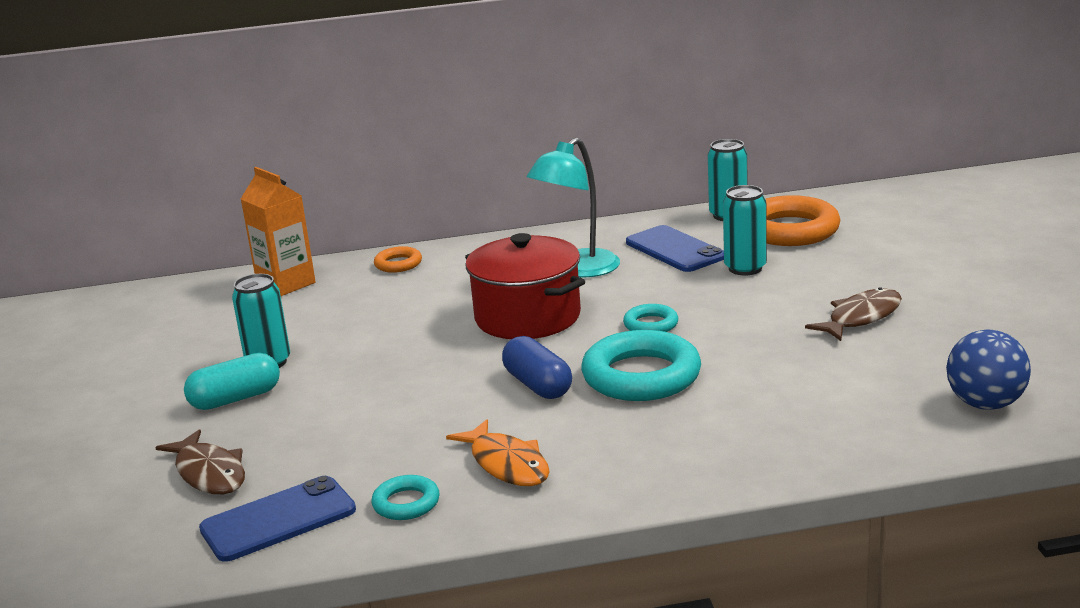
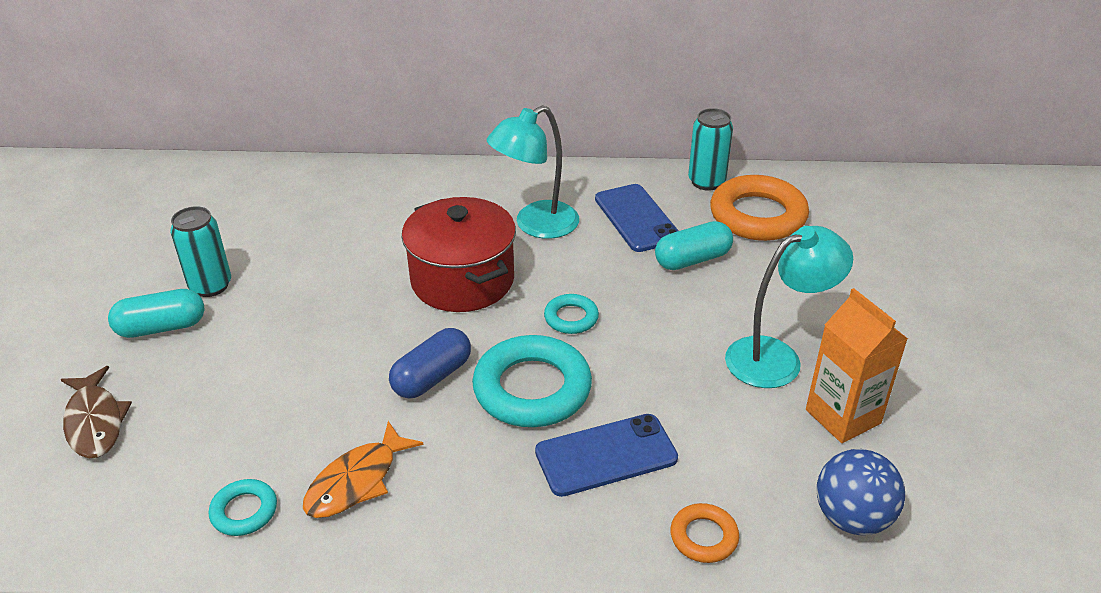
camera: 10 degrees right, 15 degrees up
(278, 519) = (124, 502): blue phone -> blue phone (606, 455)
(286, 284) = (271, 184): orange carton -> orange carton (843, 416)
(398, 264) = (379, 180): orange ring -> orange ring (704, 537)
(507, 464) = (357, 481): orange fish -> orange fish turned 60 degrees clockwise
(538, 385) = (432, 377): blue capsule -> blue capsule turned 60 degrees clockwise
(745, 268) = (692, 260): turquoise can -> turquoise capsule
(861, 318) = (776, 357): brown fish -> turquoise lamp

